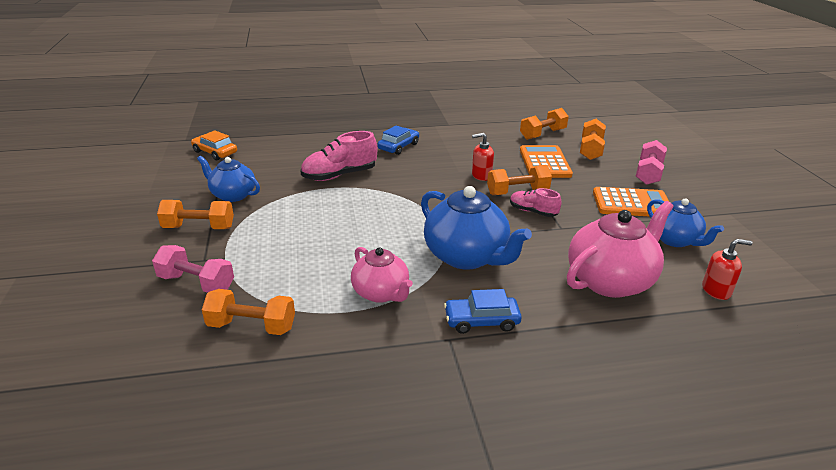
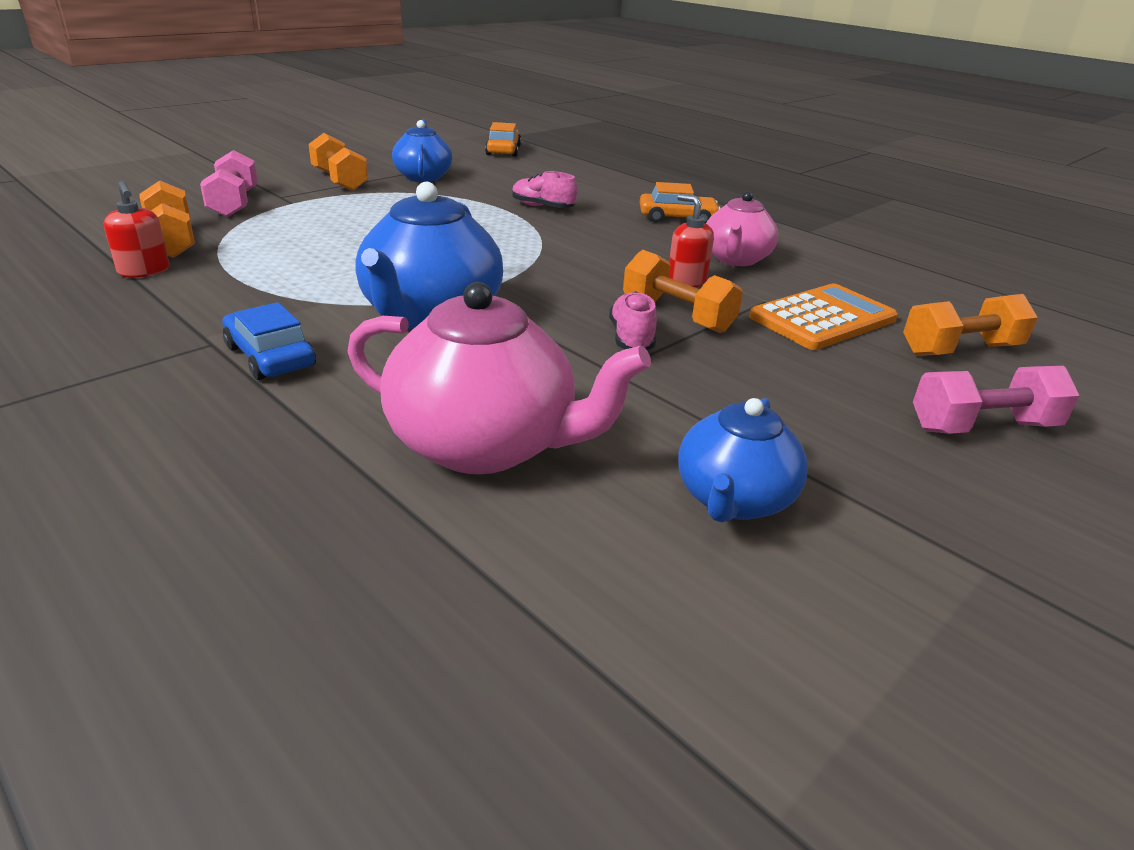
camera: 55 degrees right, 0 degrees up
(339, 175) = (542, 207): pink shoe -> pink shoe, size x0.60
(381, 293) = (287, 284): pink teapot -> pink teapot (736, 259)
(398, 146) = (677, 218): blue car -> orange car
(542, 134) = (929, 299): orange dumbbell -> none
(632, 203) = (812, 426): orange calculator -> none
(716, 290) = (581, 585): red soap dispenser -> red soap dispenser (144, 271)

